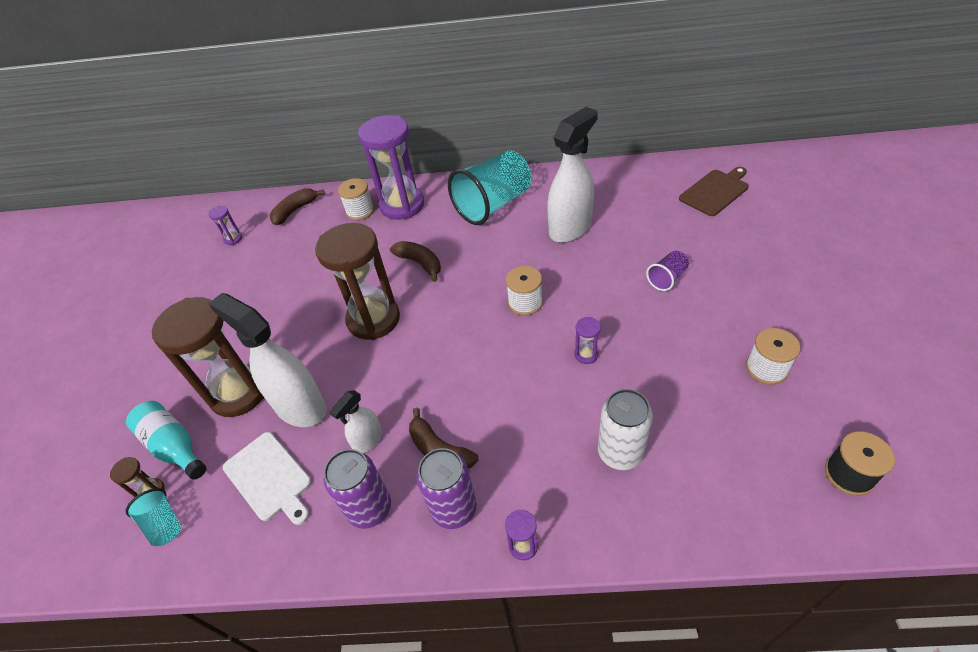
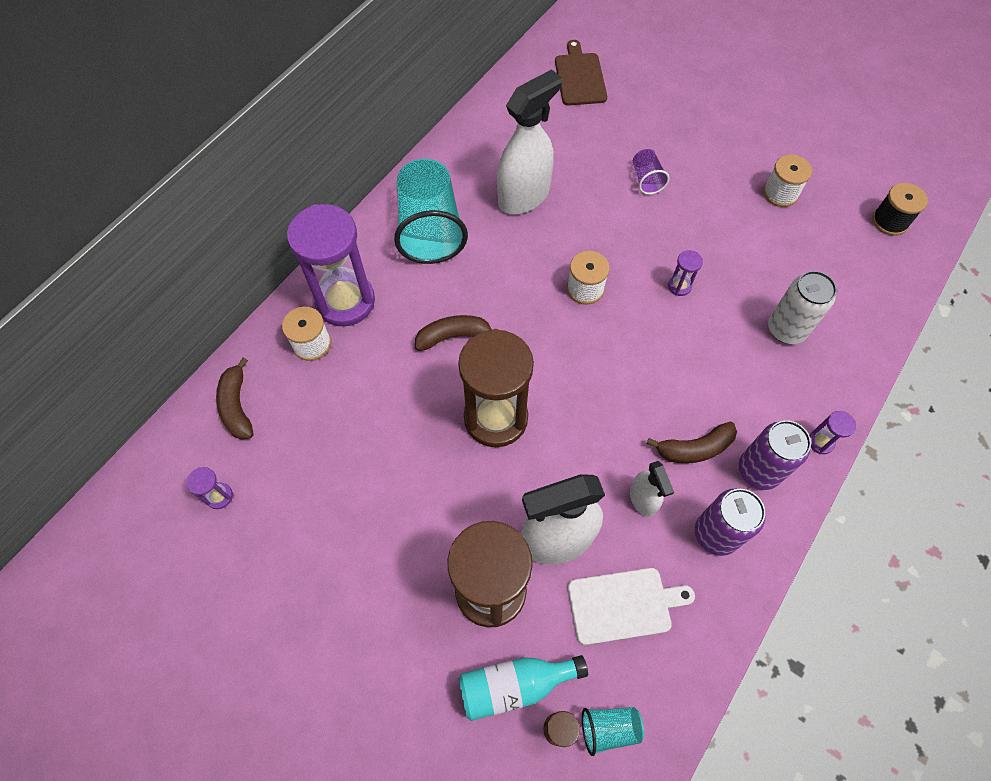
camera: 60 degrees left, 15 degrees up
(570, 228) = (524, 196): white spray bottle -> white spray bottle turned 60 degrees clockwise

